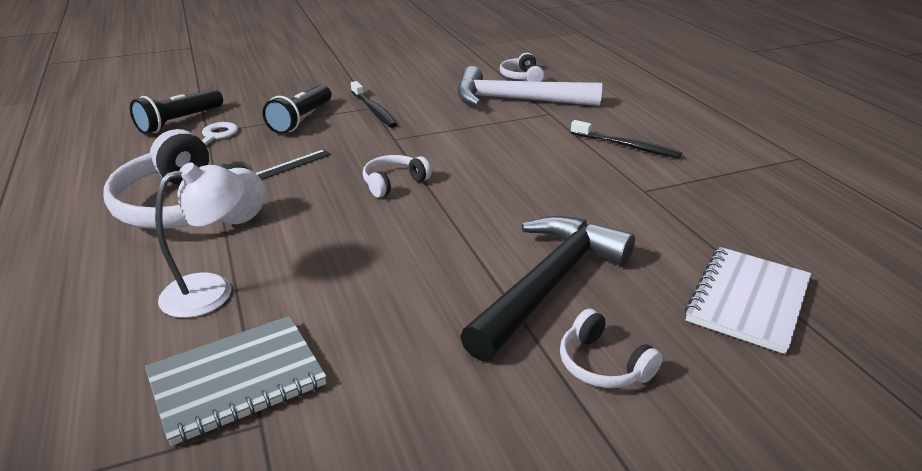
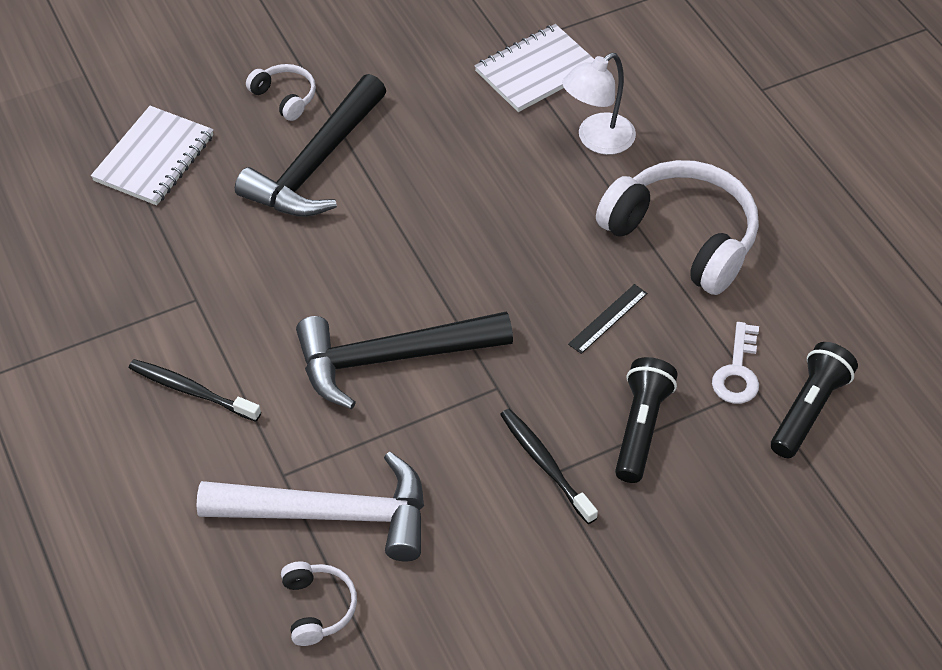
camera: 175 degrees right, 20 degrees up
(237, 381) = (536, 71): grey notebook -> white notebook
(393, 183) = (477, 293): white headphones -> none
(472, 154) = (391, 358): none -> black hammer

